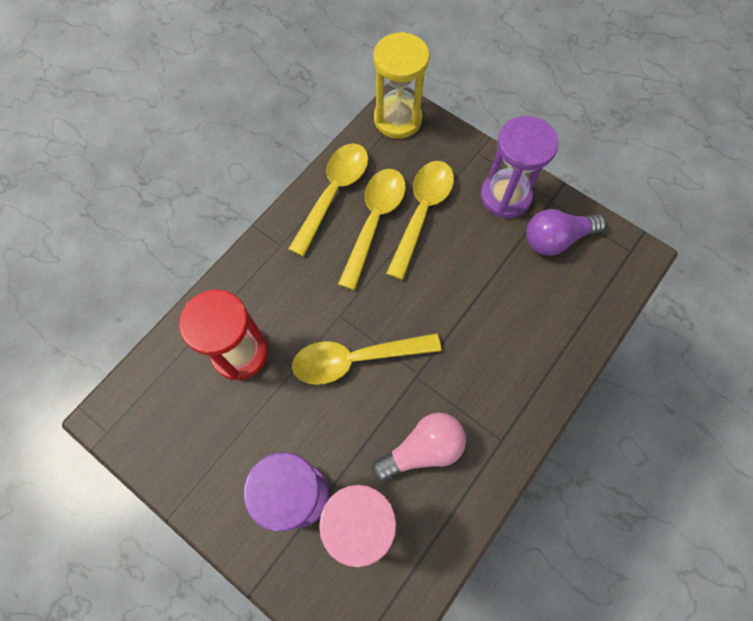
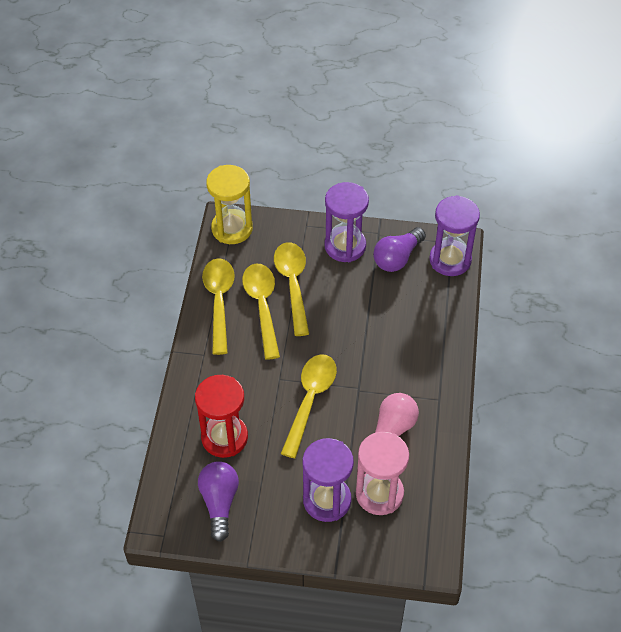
camera: 30 degrees left, 15 degrees down
(185, 428) = (219, 502): none -> purple light bulb
(356, 359) = (310, 400): yellow spoon -> yellow spoon turned 150 degrees clockwise
(616, 271) = (450, 260): none -> purple hourglass

